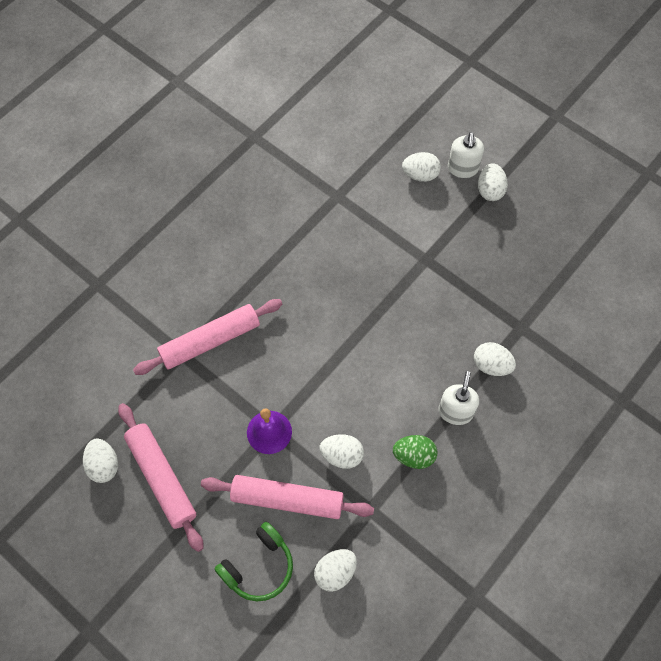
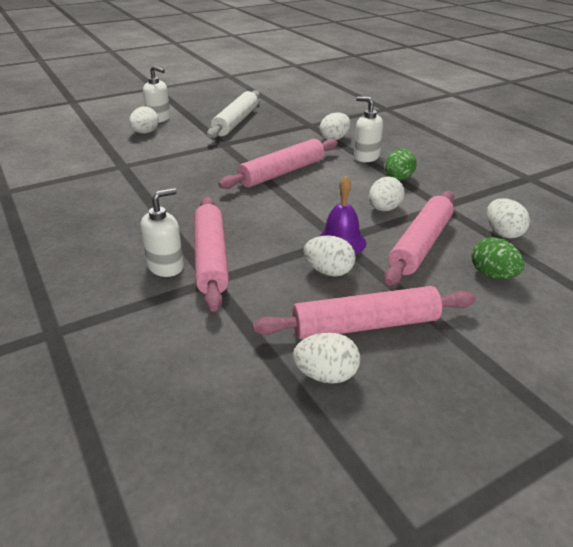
camera: 70 degrees left, 30 degrees down
(189, 314) = (166, 266): none -> white soap dispenser
(258, 567) = (492, 275): green headphones -> green egg
(381, 340) = (282, 172): none -> pink rolling pin
(490, 190) = (188, 114): white egg -> white egg (328, 271)
(491, 247) = (236, 122): none -> white rolling pin

